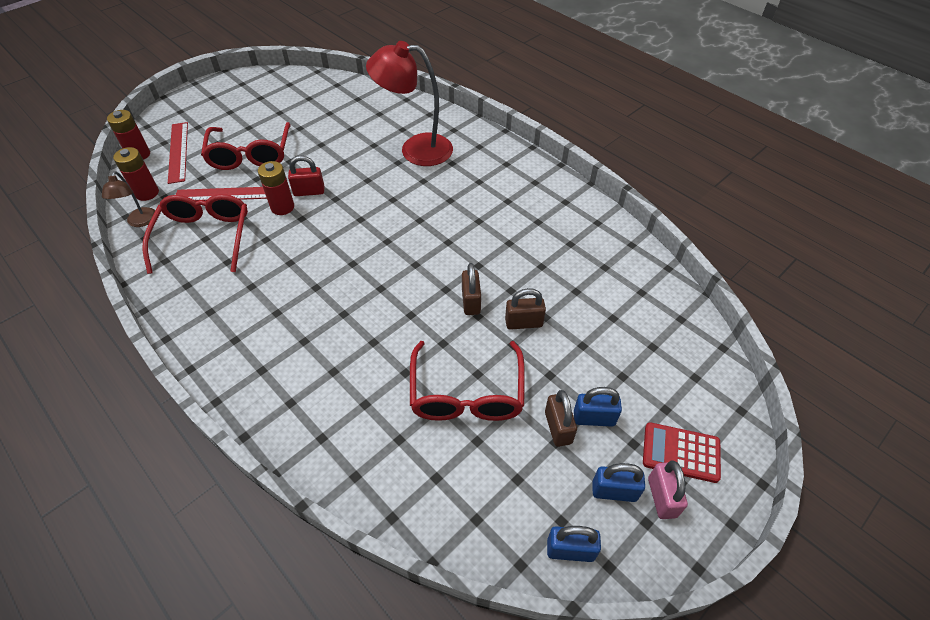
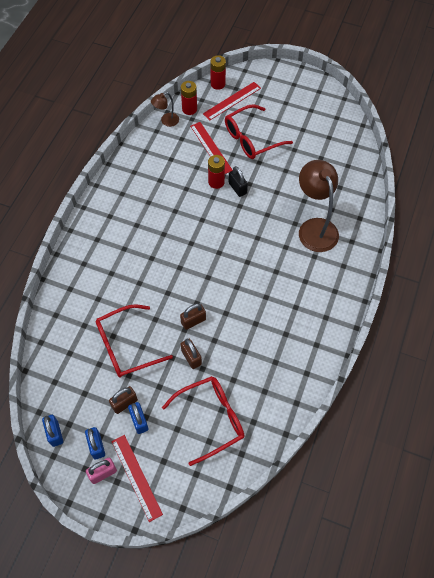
camera: 65 degrees right, 10 degrees up
(204, 237) = (171, 158): red glasses -> red glasses (211, 419)
(309, 191) = (237, 188): red padlock -> black padlock
(415, 149) = (315, 227): red lamp -> brown lamp
(681, 452) = (136, 477): red calculator -> red ruler

